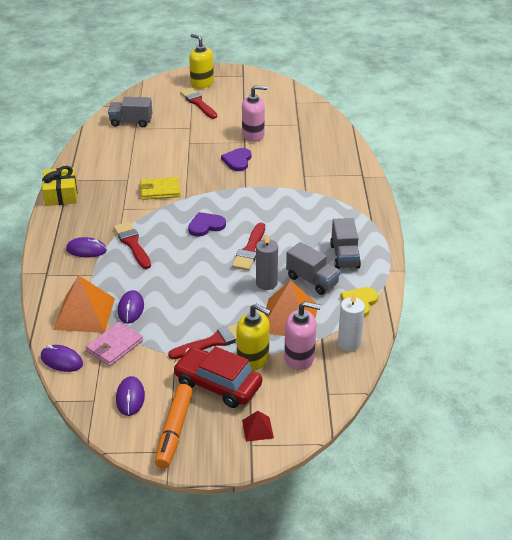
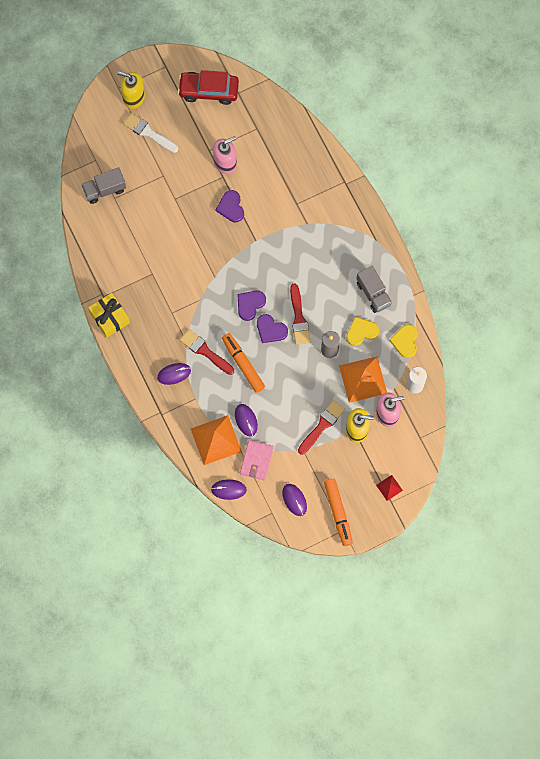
camera: 25 degrees left, 35 degrees up
(160, 190) = (188, 277): yellow wallet -> none
(163, 265) = (243, 364): none -> orange marker
(198, 103) = (148, 132): red brush -> white brush
(213, 249) = (270, 330): none -> purple heart
(218, 385) = (345, 463): red car -> red car (208, 90)
(312, 280) = (361, 332): grey truck -> yellow heart

